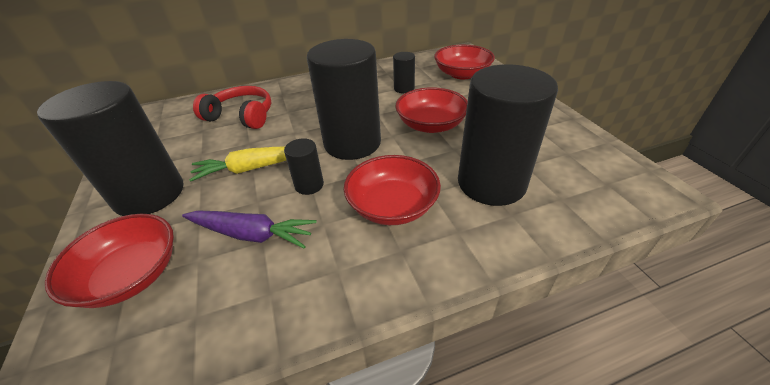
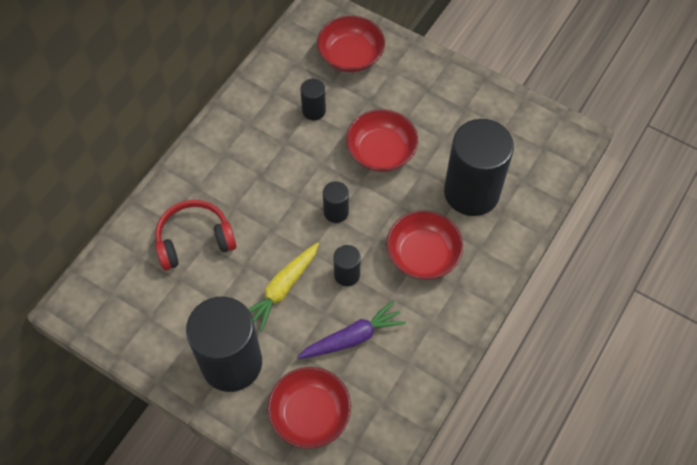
camera: 40 degrees left, 20 degrees up
(352, 143) = (336, 212): black cylinder -> black cylinder, size x0.44

